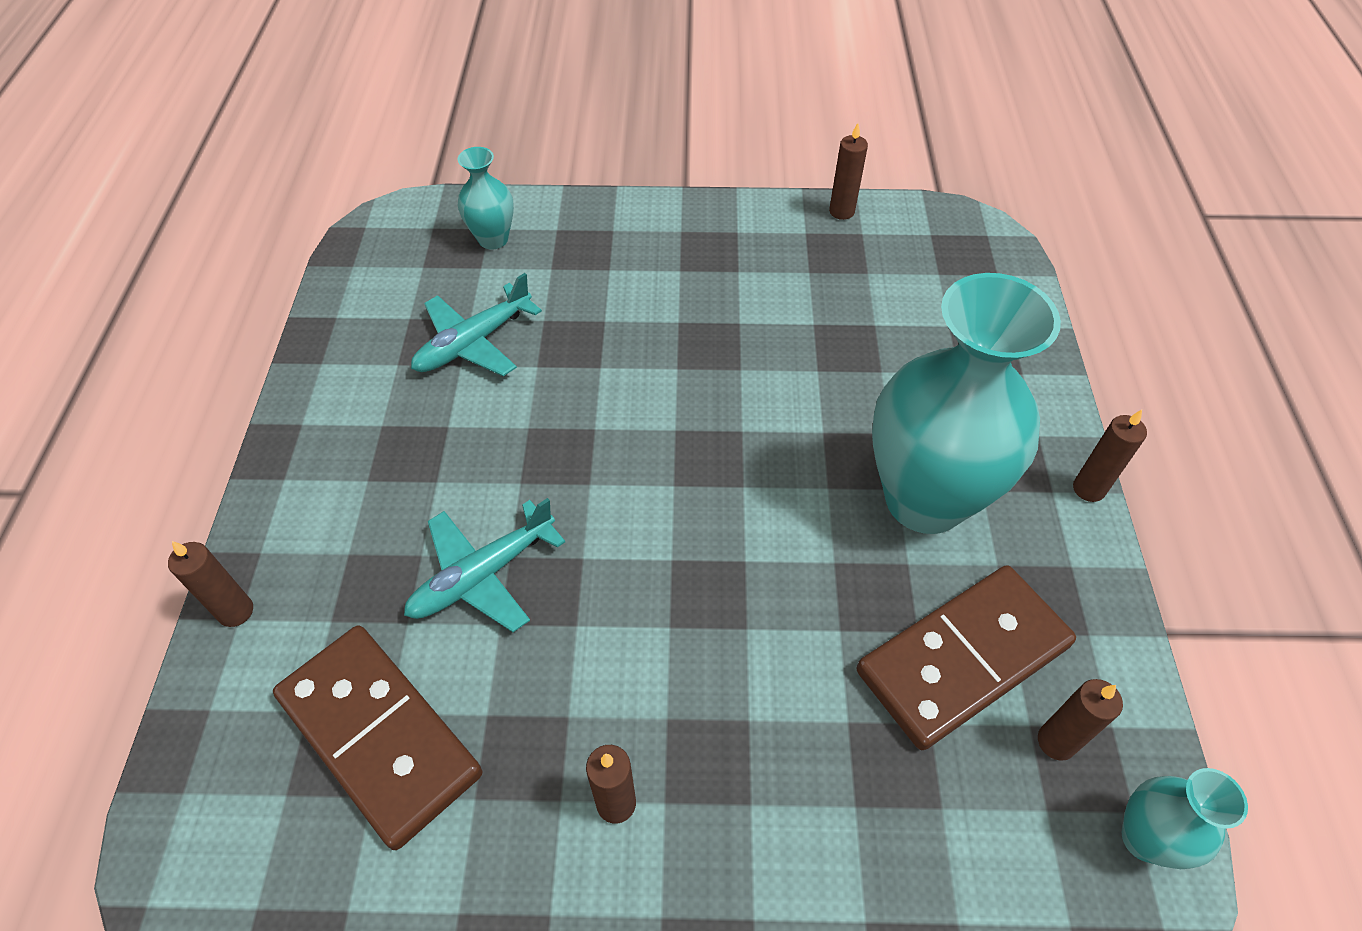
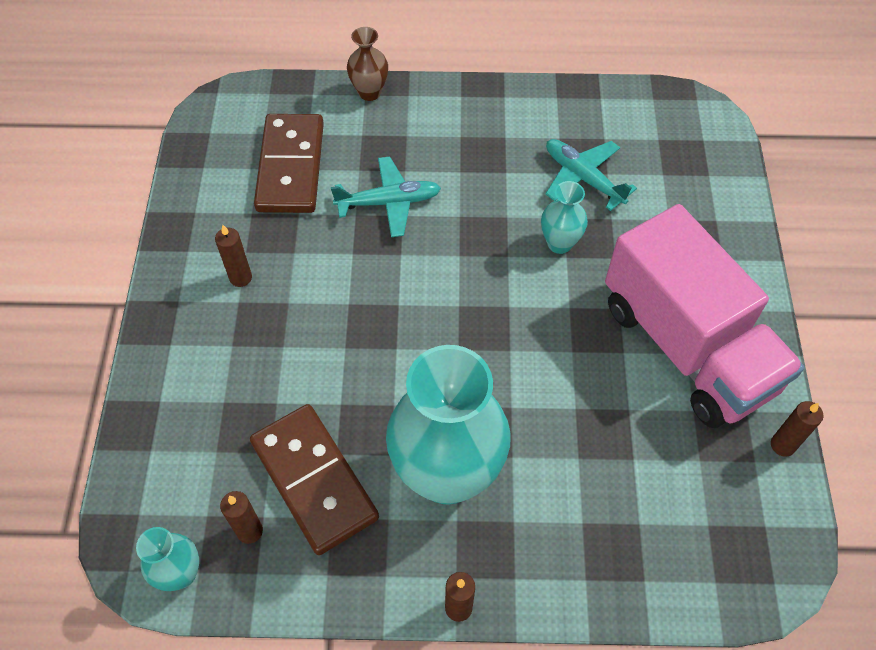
camera: 90 degrees right, 5 degrees up
(236, 611) = (369, 92): brown candle -> brown vase
(380, 735) = (291, 167): brown domino -> brown domino turned 45 degrees counterclockwise
(482, 575) = (389, 202): turquoise plane -> turquoise plane turned 120 degrees clockwise
(493, 239) = (696, 179): turquoise vase -> turquoise vase (559, 243)
(729, 269) = (687, 346): none -> pink truck

